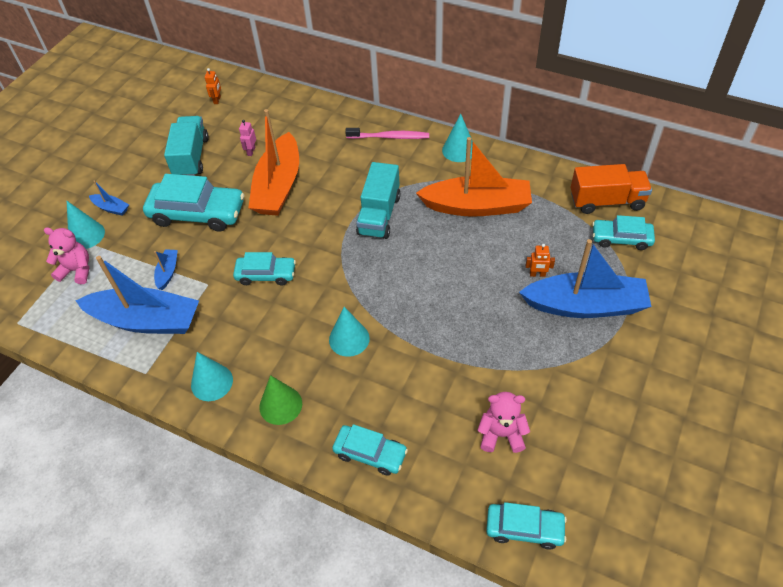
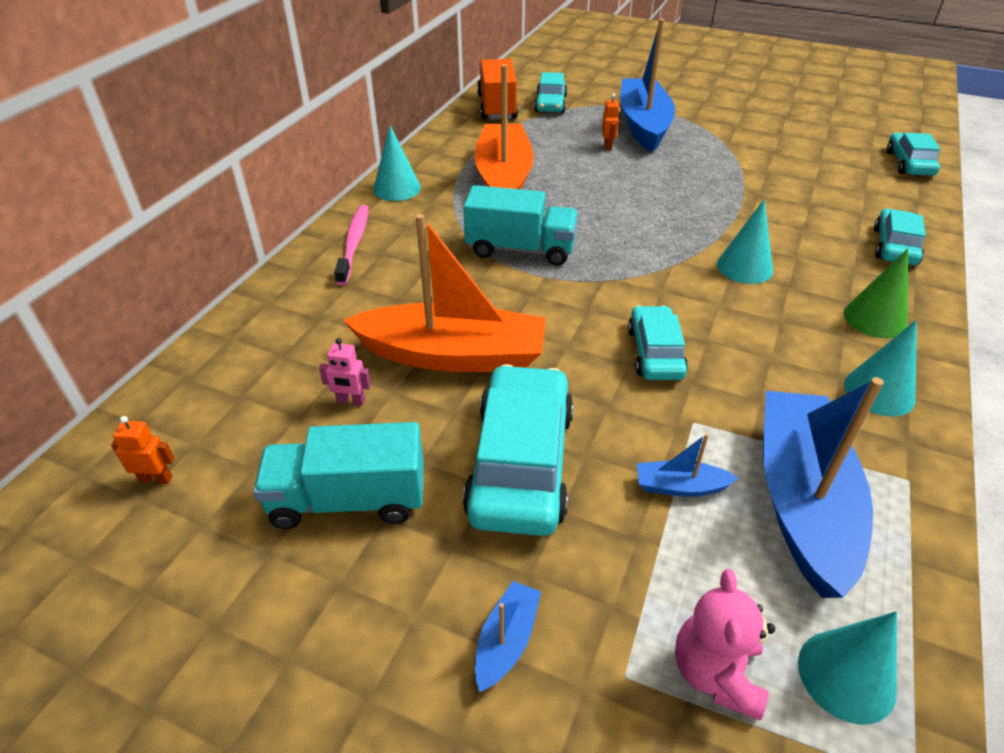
camera: 95 degrees left, 10 degrees down
(86, 235) = (601, 681): turquoise cone -> turquoise cone (846, 676)
(501, 434) = (819, 171): pink teddy bear -> none

